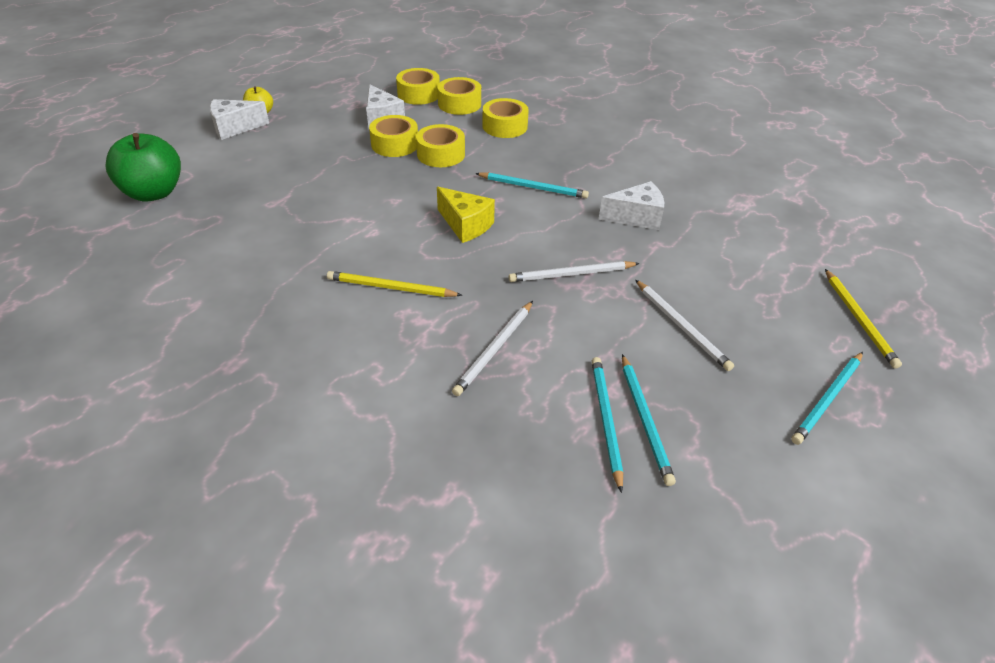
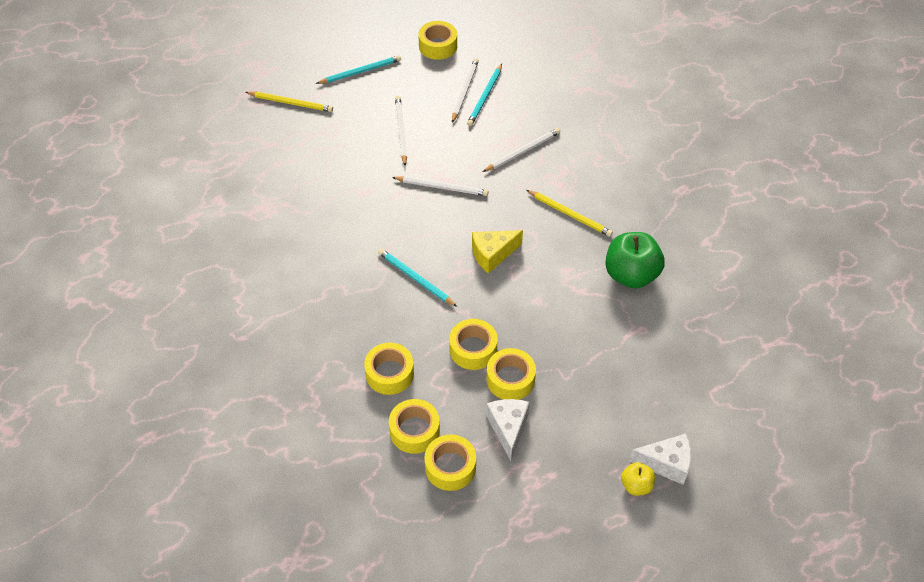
camera: 155 degrees left, 10 degrees up
(153, 193) = (743, 377): green apple -> green apple (631, 275)
(465, 225) = (492, 254): yellow cheese -> yellow cheese turned 90 degrees counterclockwise
(636, 217) = (357, 221): white cheese -> none
(645, 420) = (465, 91): turquoise pencil -> white pencil
(761, 498) = (438, 46): none -> yellow tape
(859, 320) = (291, 103): yellow pencil -> yellow pencil turned 90 degrees clockwise

